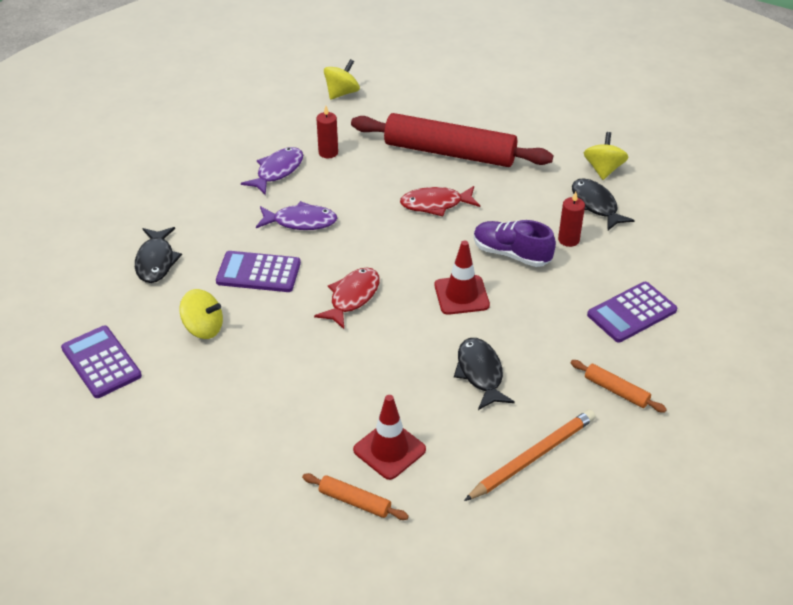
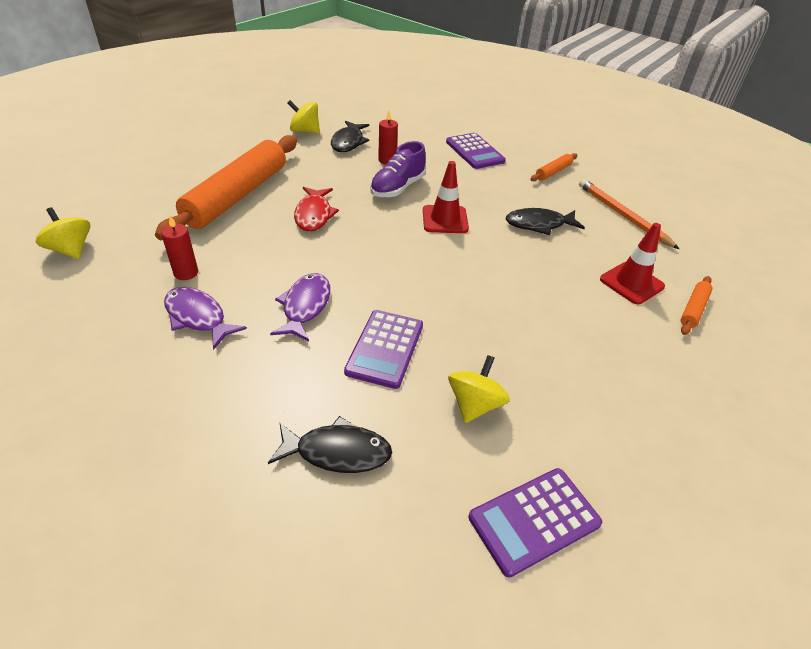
camera: 85 degrees left, 0 degrees up
(352, 297) = (438, 282): red fish -> none
(449, 152) = (237, 196): red rolling pin -> orange rolling pin
(595, 205) = (348, 142): black fish -> black fish turned 60 degrees counterclockwise

